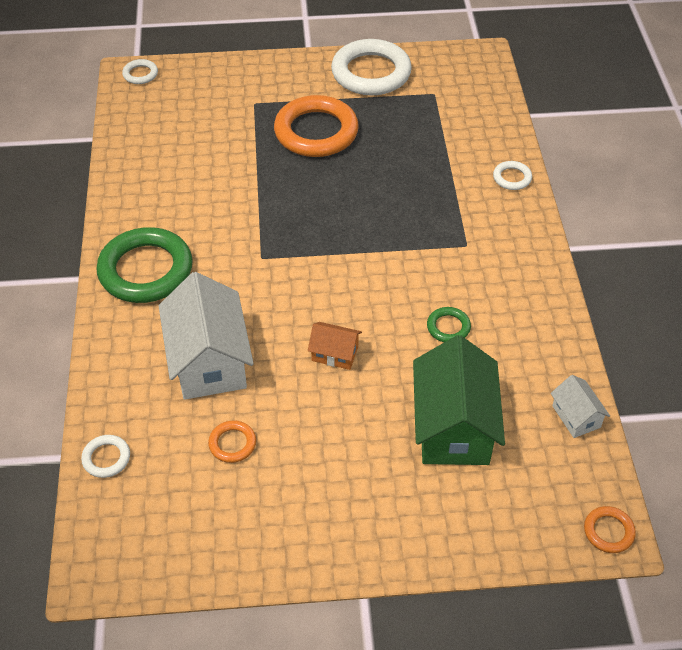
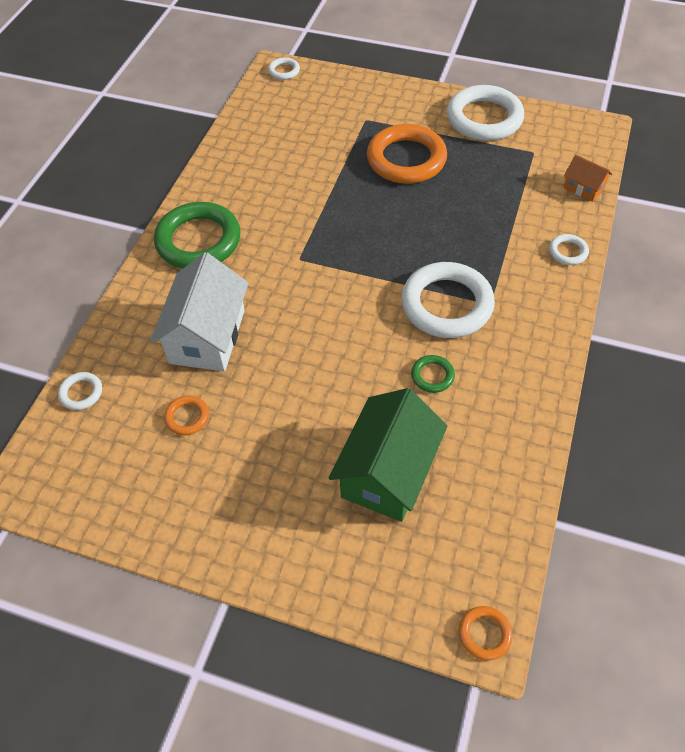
camera: 25 degrees right, 5 degrees up
(335, 354) = (316, 366): orange house -> orange house (584, 188)
(427, 258) = (446, 304): none -> white ring
(576, 416) = (511, 505): white house -> none

